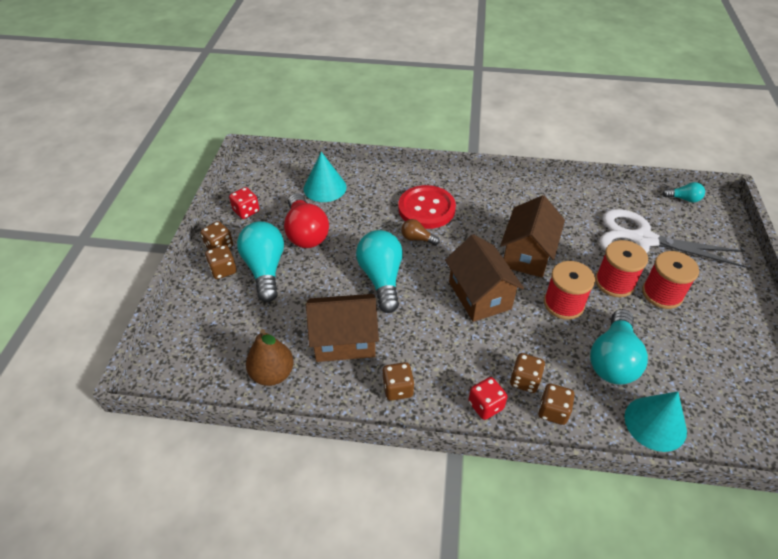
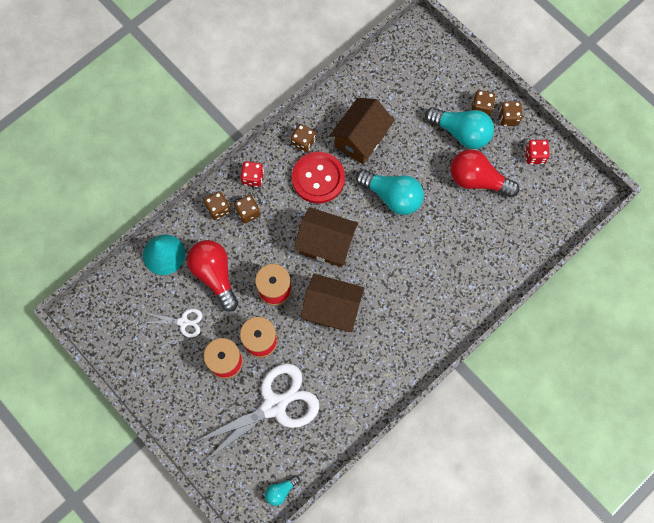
camera: 130 degrees right, 25 degrees up
(272, 374) = (370, 87): brown pear -> none
(325, 187) = (520, 227): turquoise cone -> none
(417, 238) = (409, 248): brown light bulb -> none
(426, 209) = (435, 281): red button -> red button (318, 178)
(527, 254) = (332, 309): brown house -> brown house turned 45 degrees counterclockwise
(613, 359) = (215, 275): turquoise light bulb -> red light bulb
(681, 351) = (183, 322): none -> white scissors

